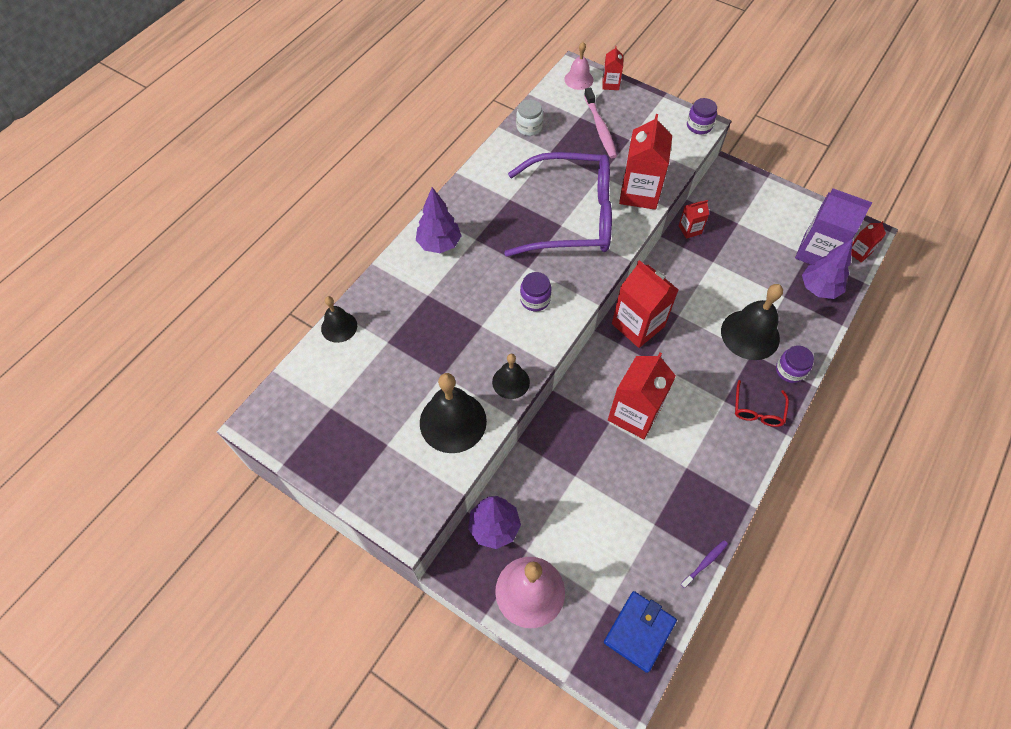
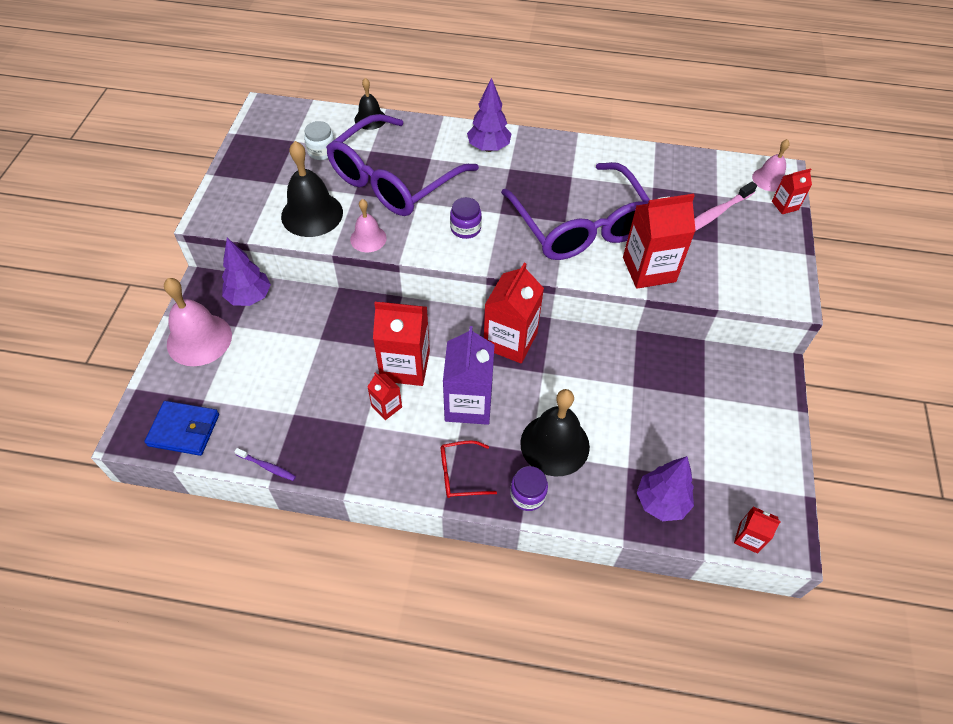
camera: 65 degrees right, 5 degrees down
(441, 335) = (394, 180): none -> purple glasses
(511, 382) = (368, 238): black bell -> pink bell
(529, 127) = (672, 162): white jar -> white jar (321, 151)
(690, 230) = (662, 353): red carton -> red carton (386, 407)
(699, 126) = (787, 296): purple jar -> none
(817, 252) = (716, 489): purple carton -> purple carton (468, 404)

